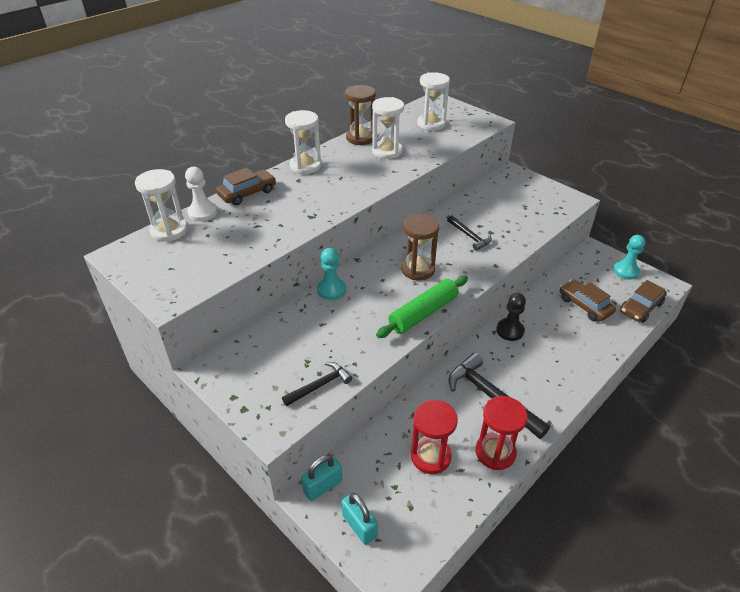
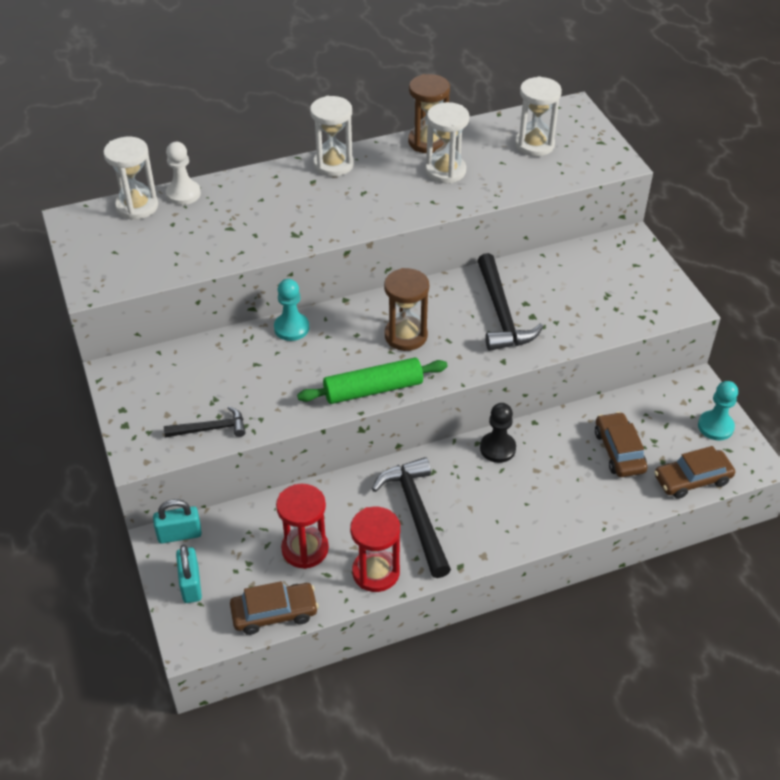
camera: 25 degrees right, 5 degrees up
(247, 193) = (245, 183): brown car -> brown car (274, 613)
(469, 236) = (501, 313): black hammer -> black hammer, size x1.74

